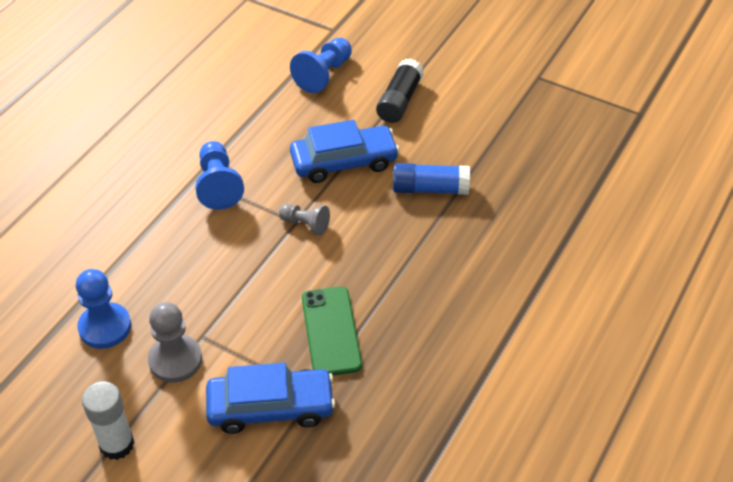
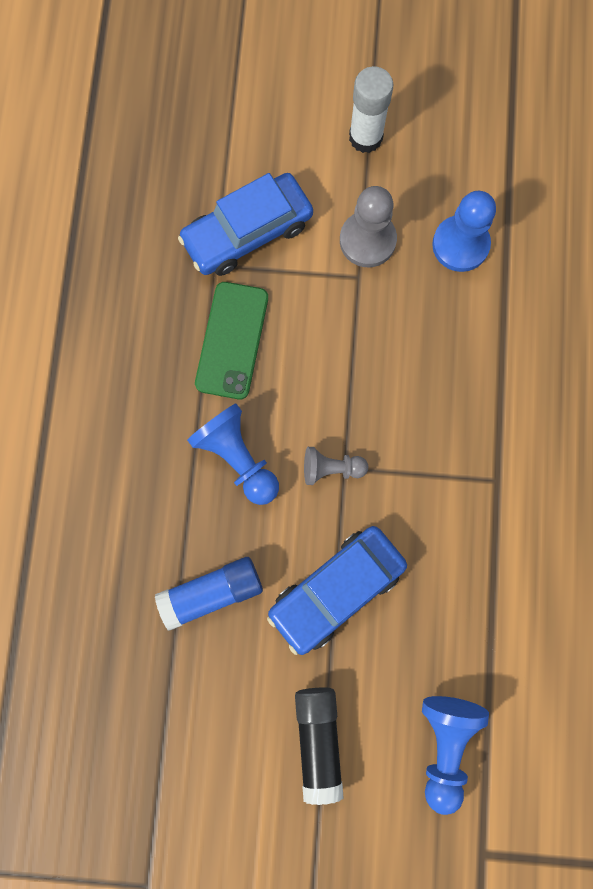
camera: 155 degrees right, 30 degrees up
(218, 185) = (464, 481): blue pawn -> blue pawn (237, 458)
(331, 331) = (232, 340): green phone -> green phone turned 45 degrees clockwise

